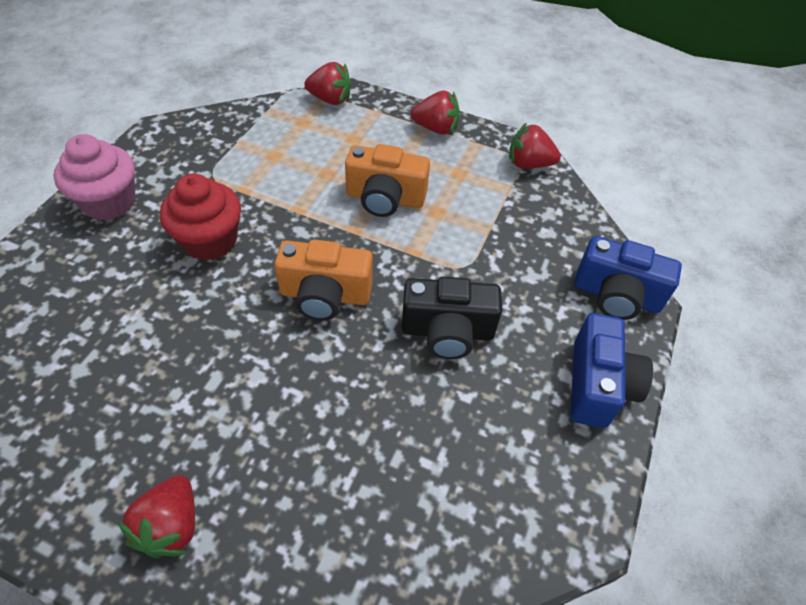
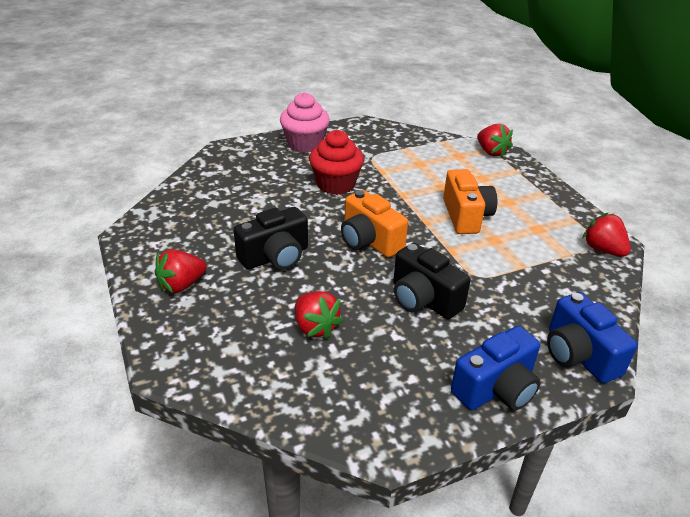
camera: 45 degrees right, 15 degrees down
(245, 393) = (275, 257): none -> black camera
(385, 198) = (466, 216): orange camera -> orange camera turned 150 degrees counterclockwise
(436, 128) = (551, 198): red strawberry -> red strawberry (315, 327)

